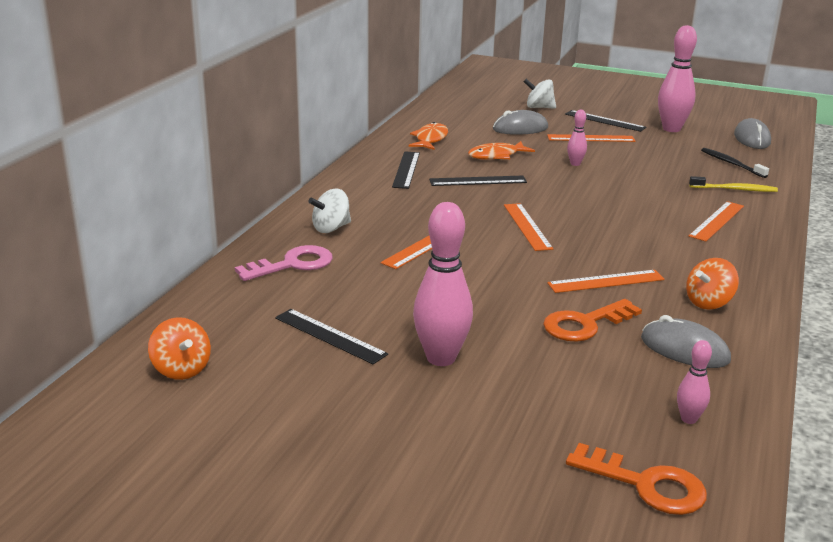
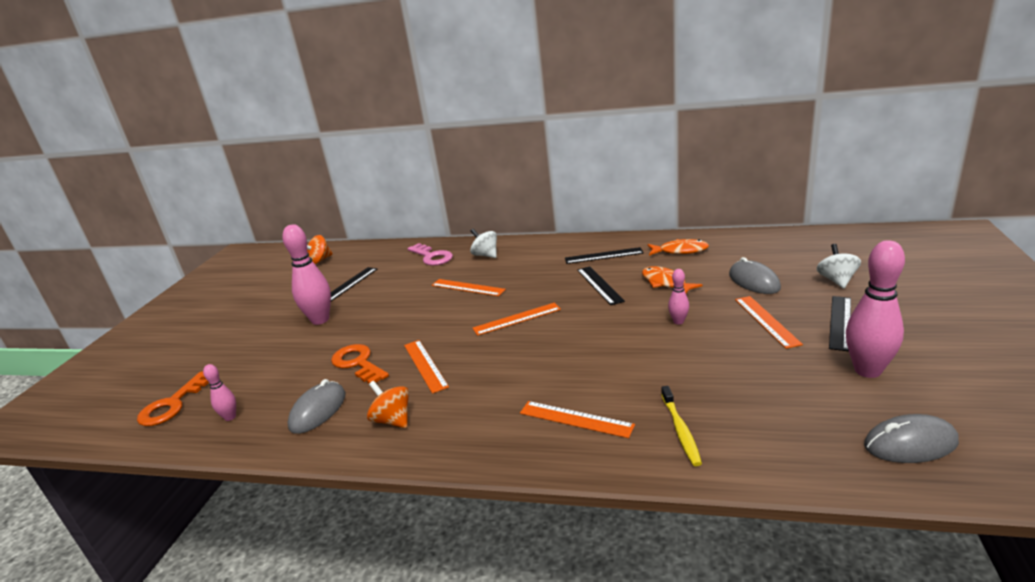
camera: 85 degrees right, 0 degrees up
(731, 163) = (775, 426): black toothbrush -> none

